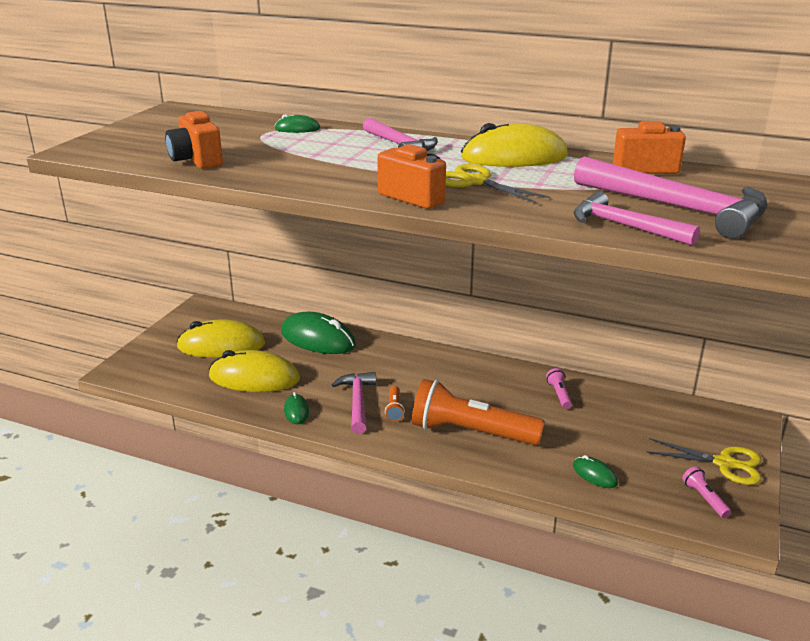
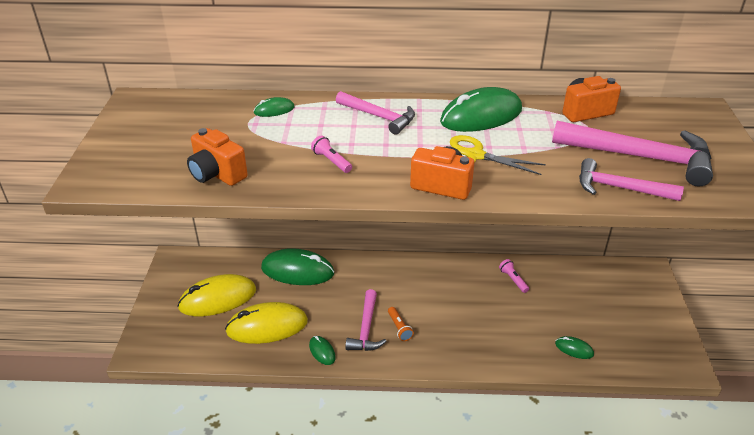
camera: 20 degrees left, 10 degrees up
(357, 402) = (366, 328): pink hammer -> pink hammer turned 150 degrees counterclockwise
(471, 432) = (468, 334): orange flashlight -> none
(514, 157) = (481, 116): yellow mouse -> green mouse
(704, 498) = (654, 348): pink flashlight -> pink flashlight (331, 161)
(724, 463) = (652, 313): yellow scissors -> none

